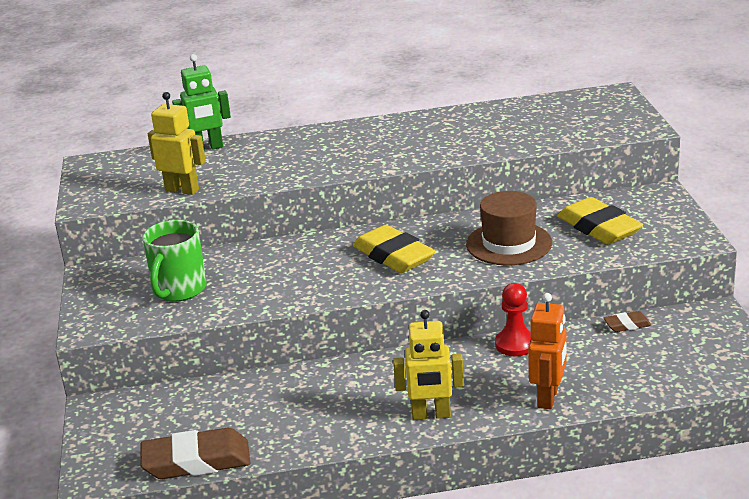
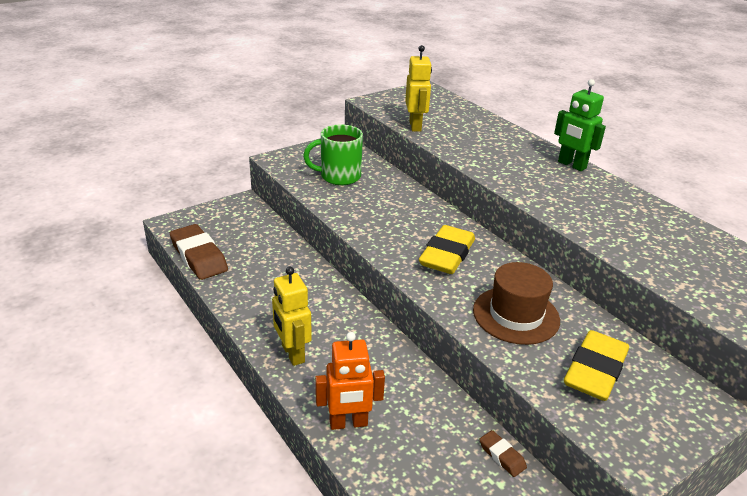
camera: 60 degrees right, 5 degrees up
(207, 148) = (483, 119): green robot -> green robot (571, 165)
(515, 344) = (420, 379): red pawn -> none

